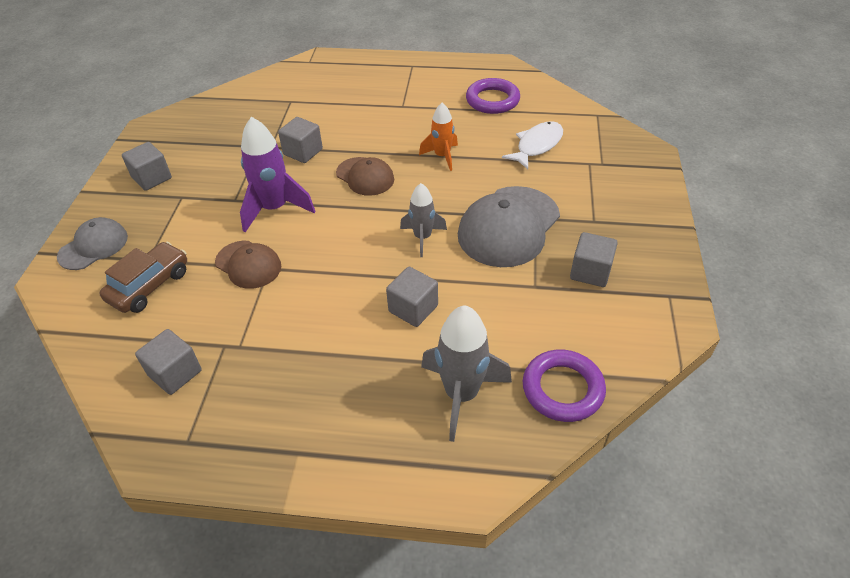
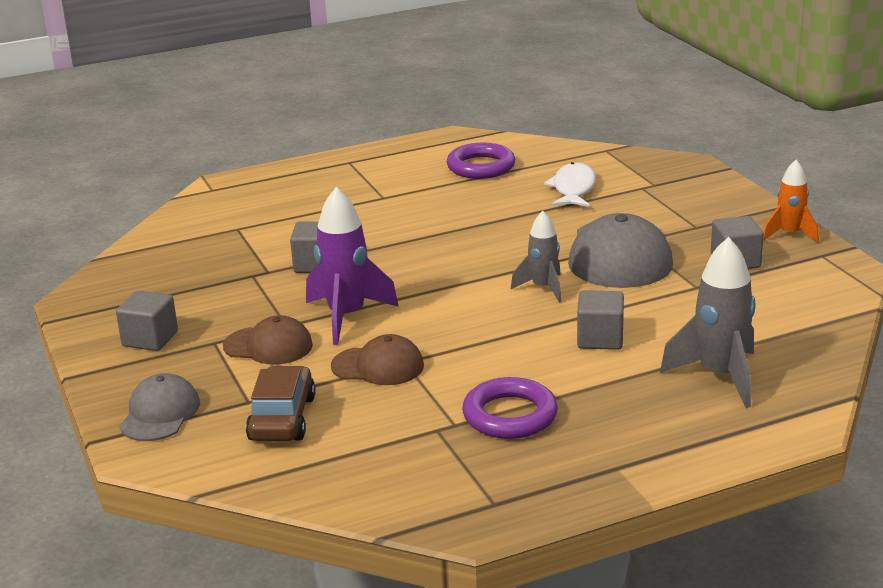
camera: 30 degrees left, 20 degrees down
(175, 373) = (411, 466): grey cube -> none
(365, 176) = (417, 263): brown cap -> brown cap (268, 346)
(442, 156) = (483, 224): orange rocket -> orange rocket (789, 234)
(562, 389) = (802, 342): purple ring -> purple ring (510, 415)

